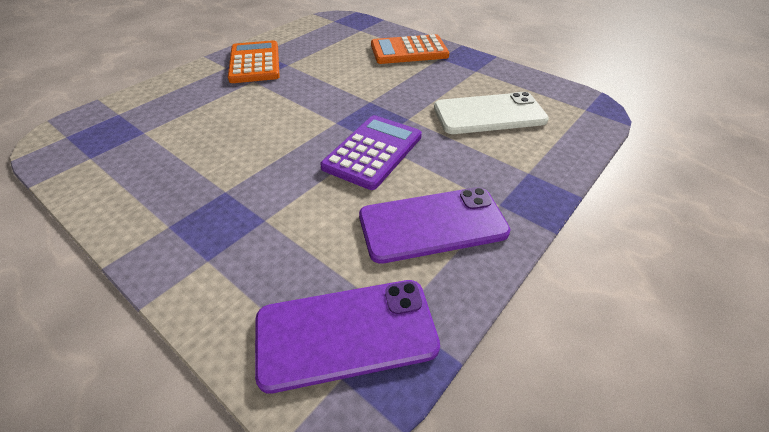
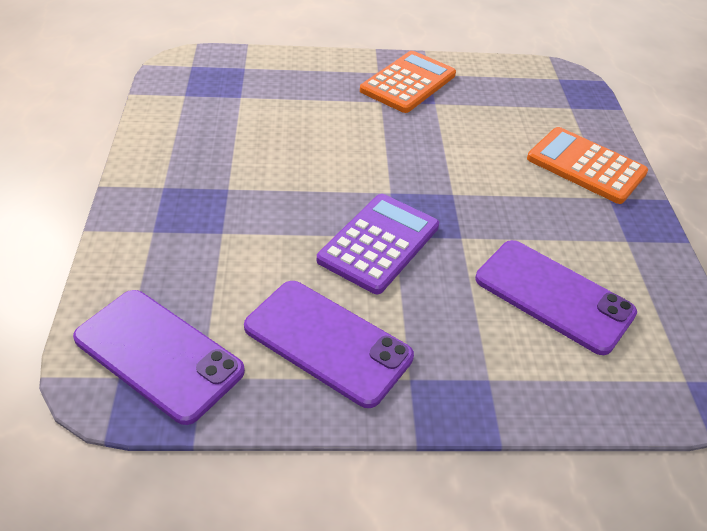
camera: 45 degrees right, 0 degrees up
(373, 152) = (378, 243): purple calculator -> purple calculator turned 45 degrees counterclockwise
(489, 114) = (553, 296): white phone -> purple phone

